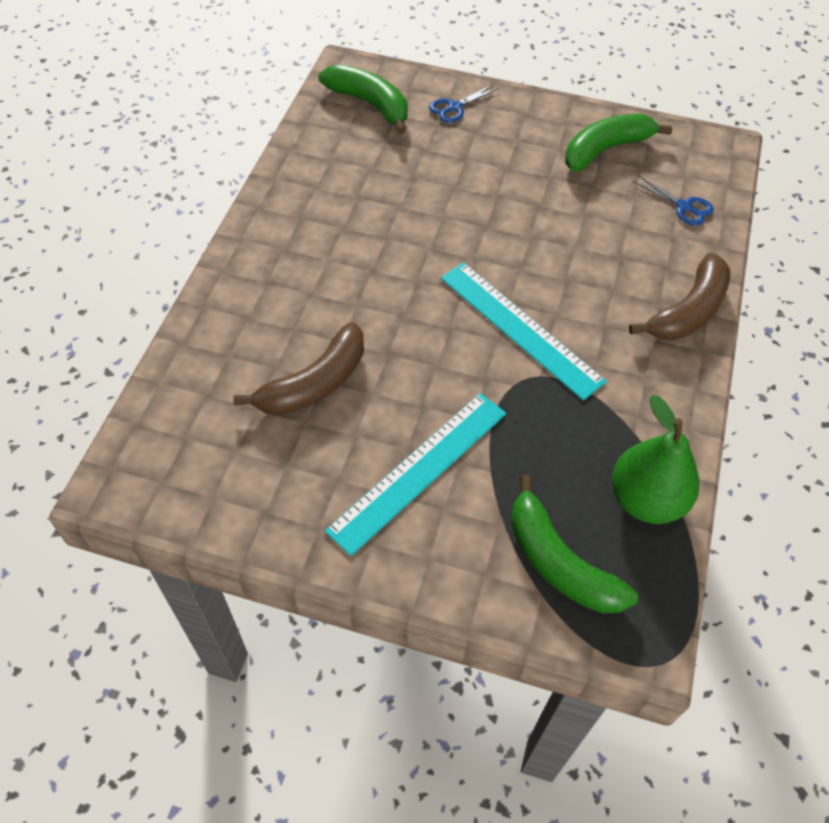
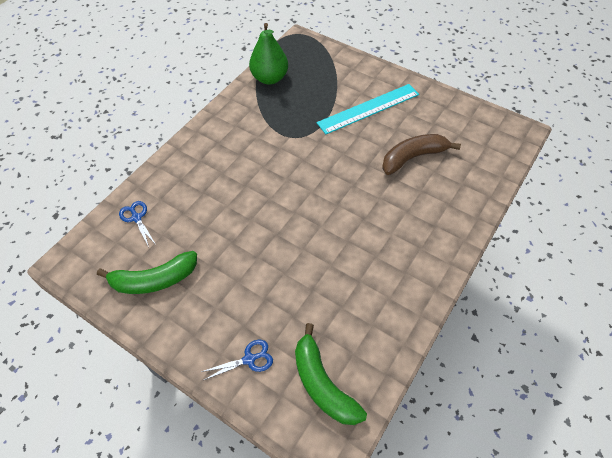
camera: 160 degrees left, 0 degrees up
(520, 328) = (287, 162): turquoise ruler -> none
(559, 562) = (320, 66): green banana -> none
(688, 311) = (188, 151): brown banana -> none

